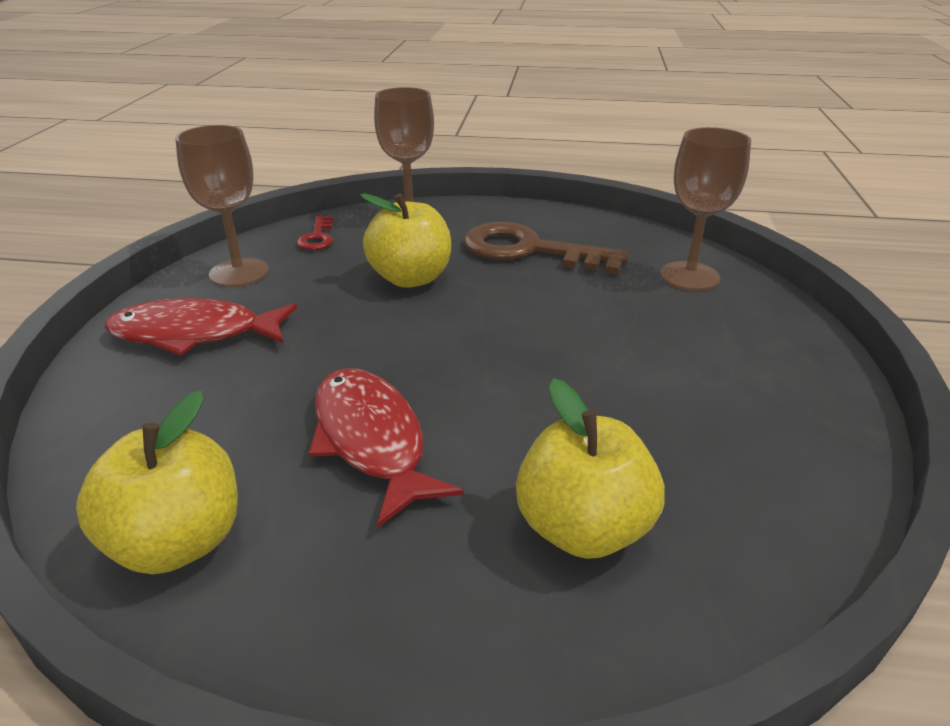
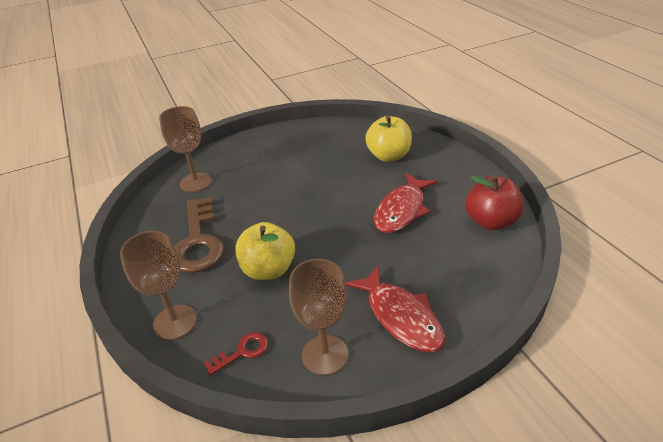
camera: 120 degrees left, 5 degrees up
(178, 542) = (491, 221): yellow apple -> red apple

